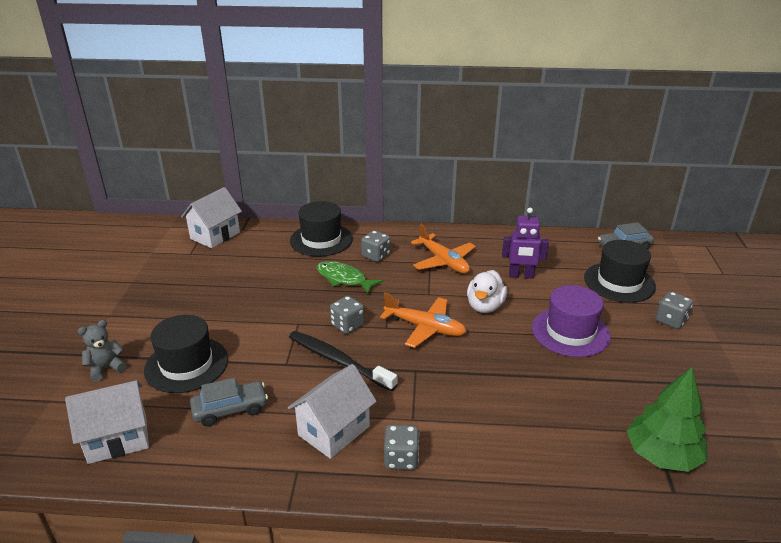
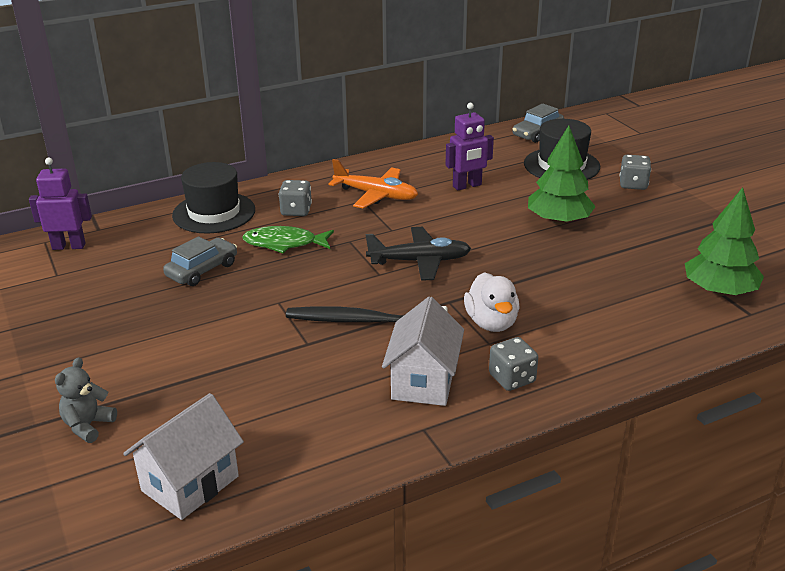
camera: 30 degrees left, 0 degrees up
(186, 364) = (190, 385): black hat -> none
(215, 235) = (69, 246): white house -> purple robot
(230, 409) = (292, 406): grey car -> grey car (202, 270)
(347, 325) = (336, 285): grey dice -> none
(425, 328) = (420, 261): orange plane -> black plane
(485, 306) = (459, 224): white duck -> white duck (491, 323)
(570, 332) = (559, 221): purple hat -> green tree

